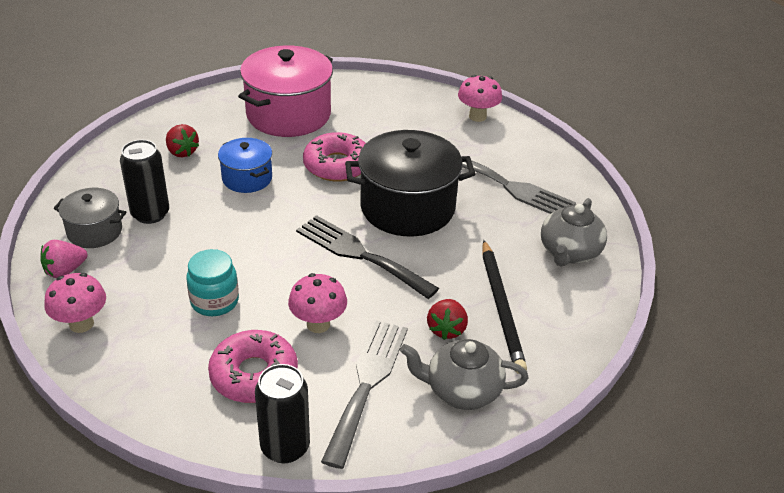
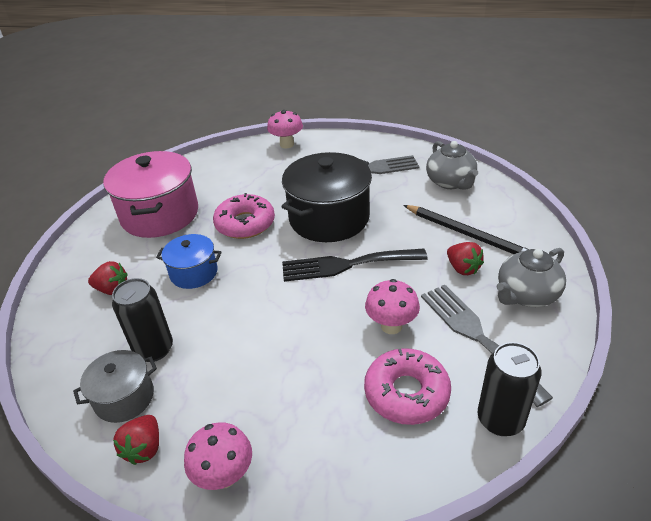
camera: 40 degrees left, 0 degrees up
(65, 271) = (144, 448): pink strawberry -> red strawberry
(214, 301) = (302, 369): turquoise jar -> none

